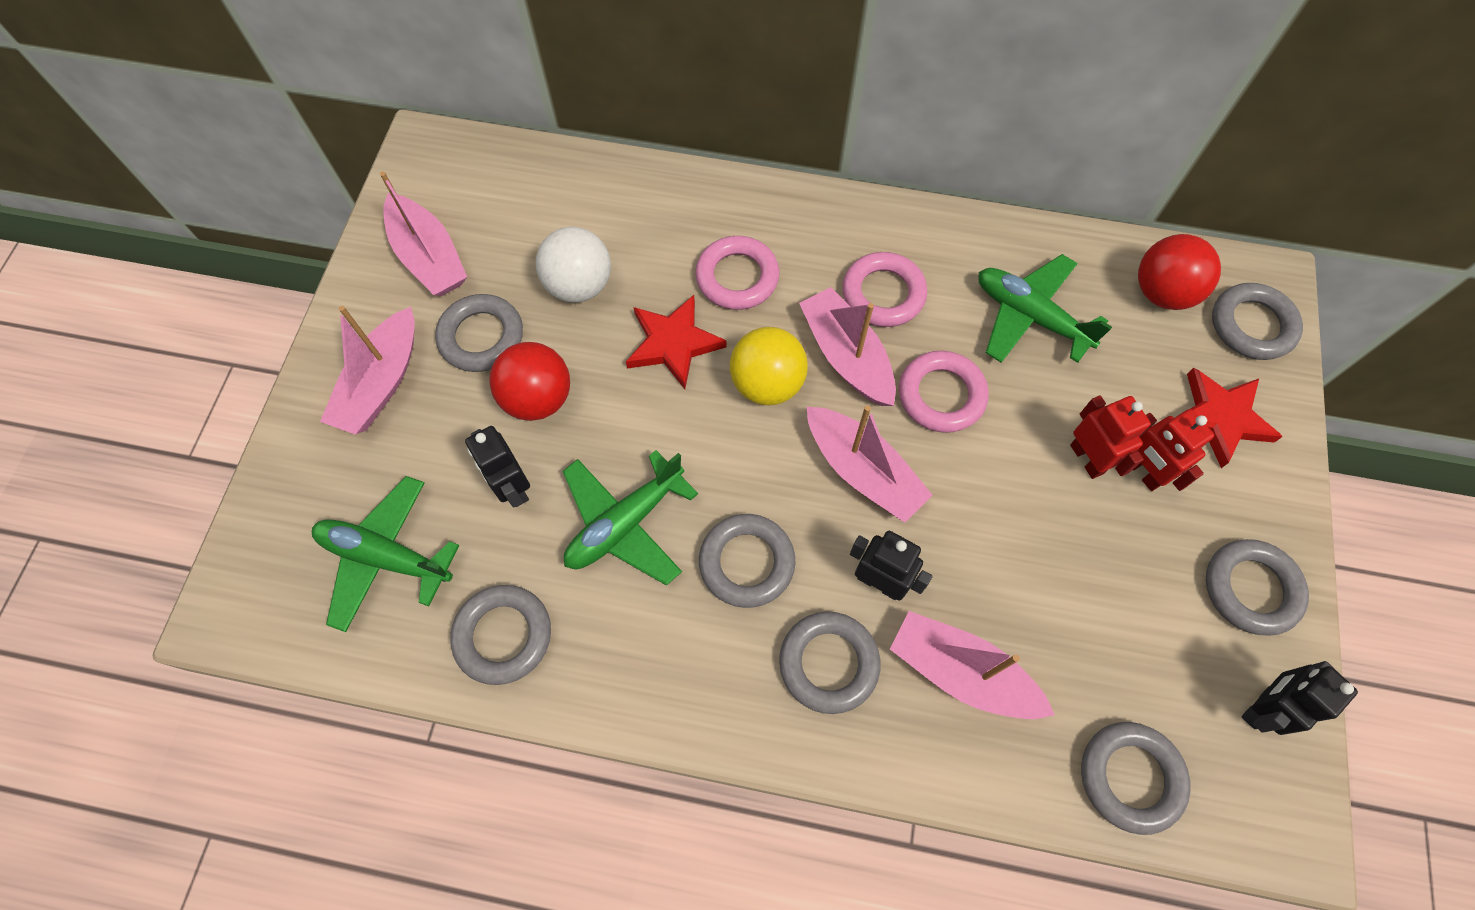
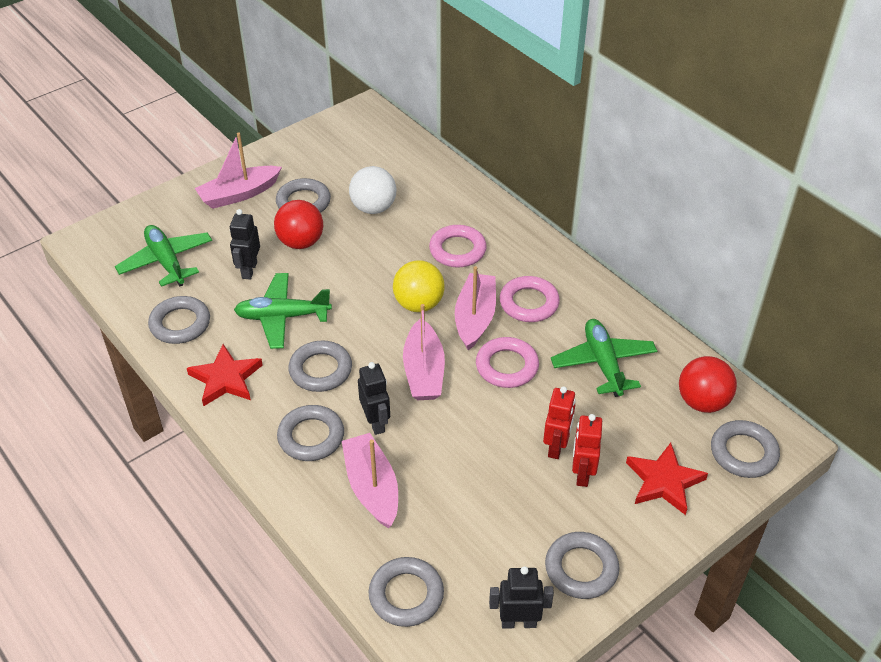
camera: 40 degrees right, 20 degrees down
(429, 257) = (316, 156): pink boat -> none
(673, 343) = (391, 259): red star -> red star (226, 379)

